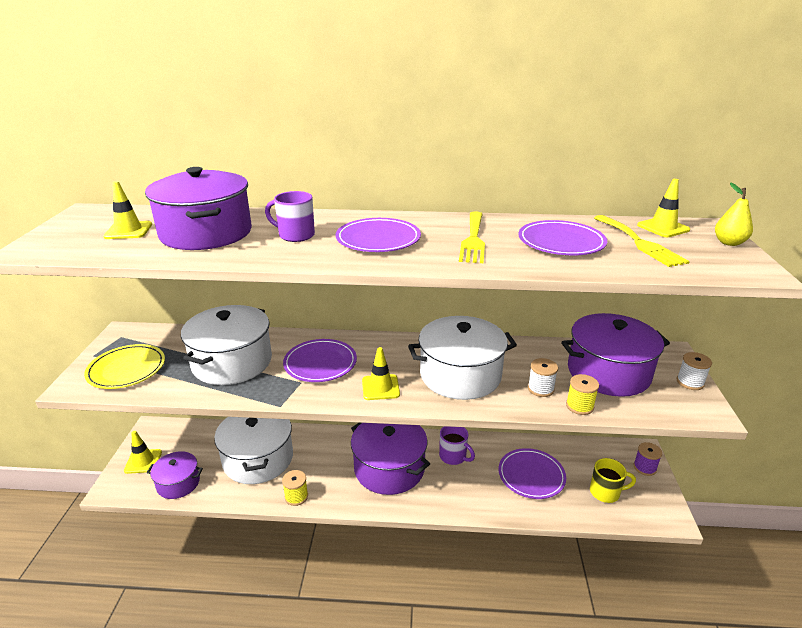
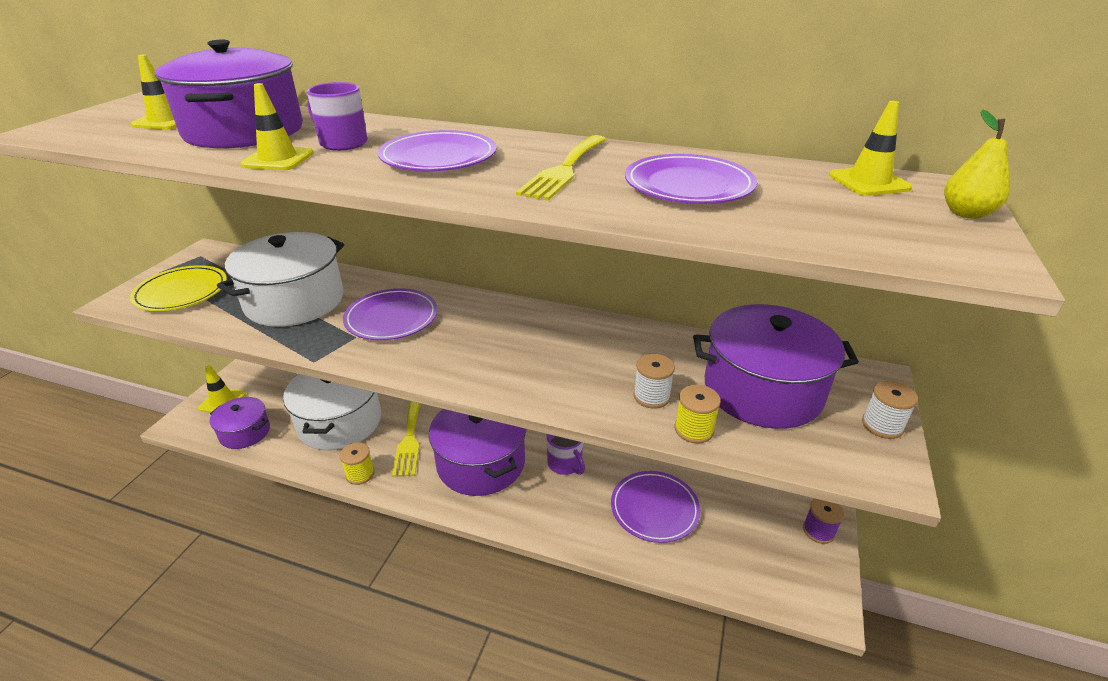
camera: 15 degrees right, 5 degrees up
(380, 387) = (444, 359): yellow traffic cone -> yellow traffic cone (278, 159)
(460, 375) = (554, 360): white pot -> none
(605, 492) = (747, 552): yellow mug -> none
(639, 242) = (812, 198): yellow fork -> yellow fork (409, 438)

